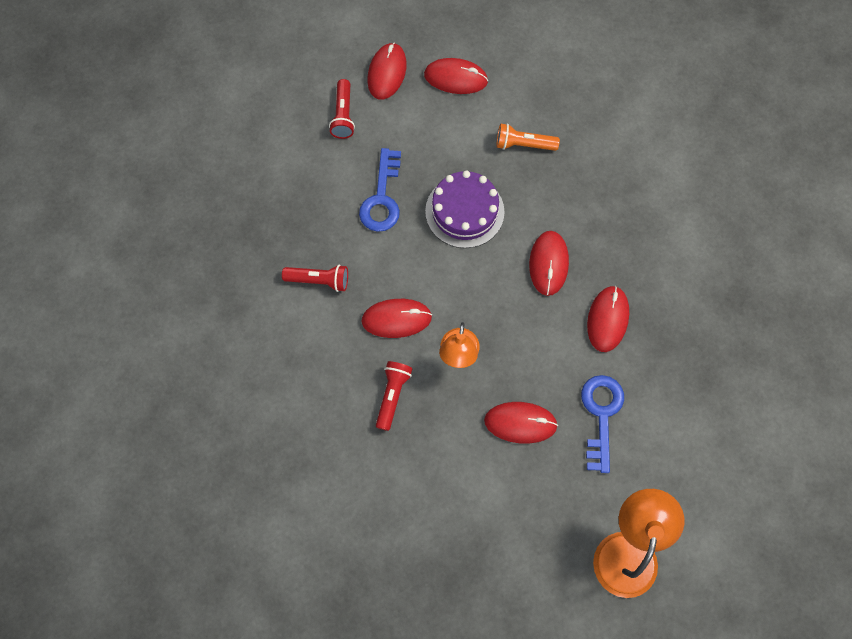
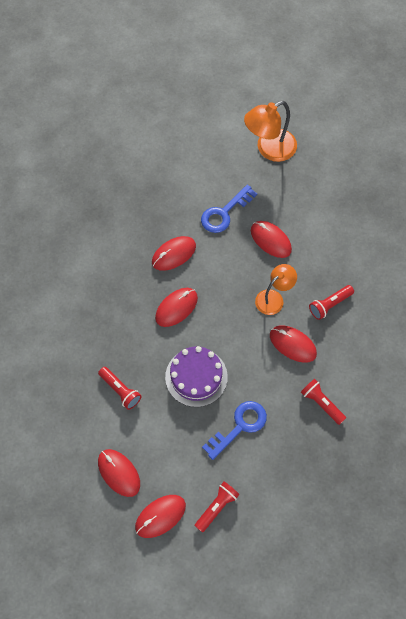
camera: 140 degrees left, 5 degrees down
(523, 144) = (120, 391): orange flashlight -> red flashlight

